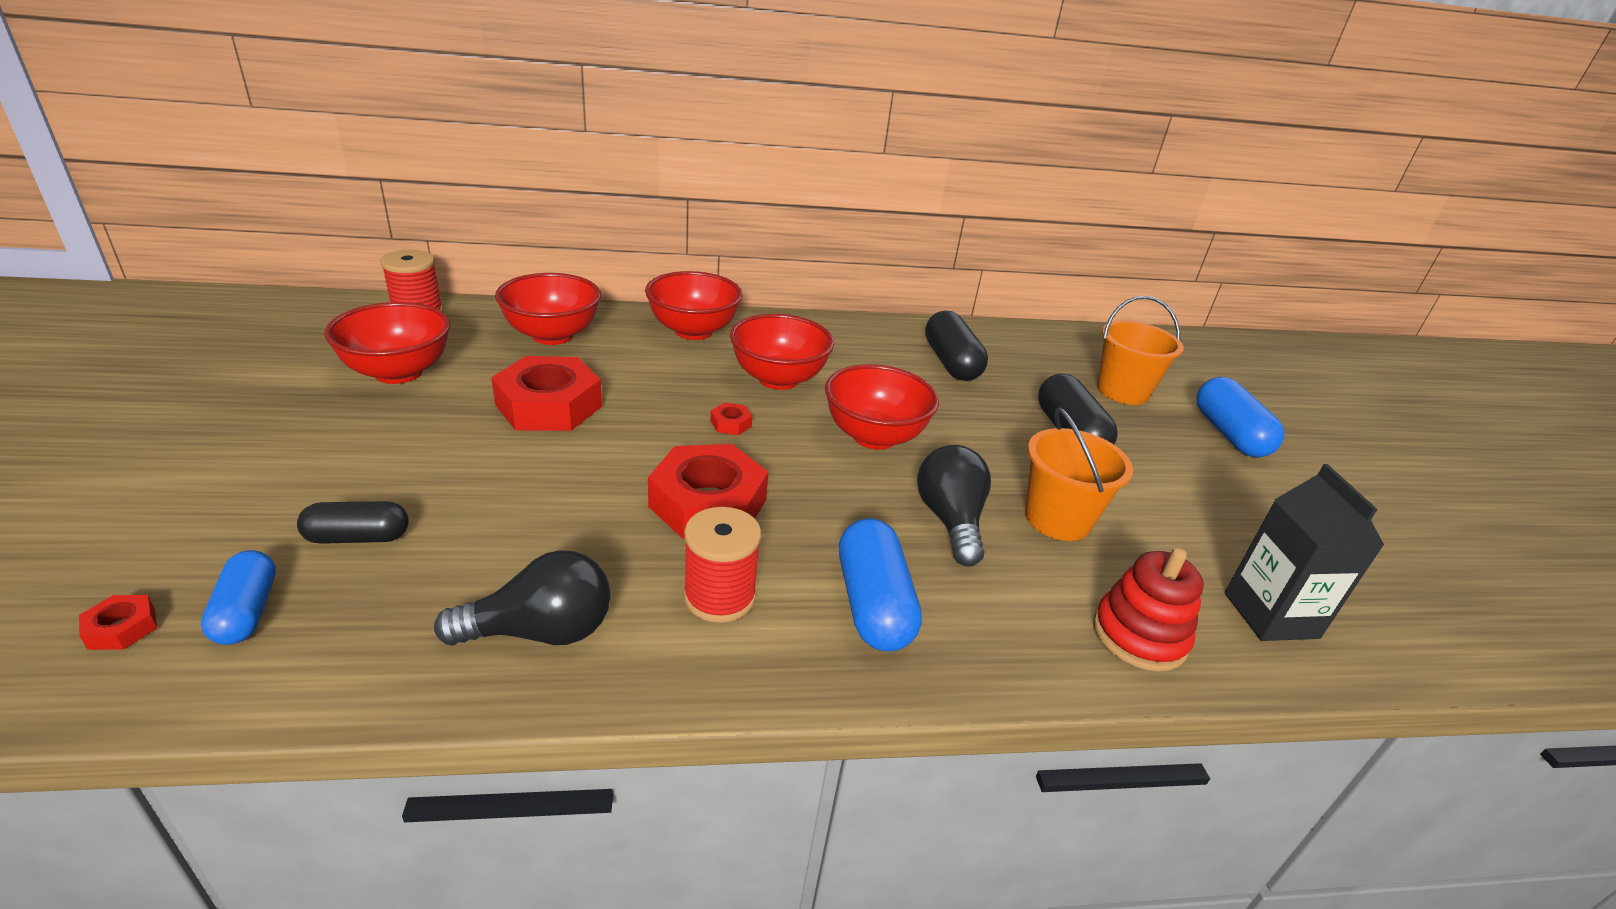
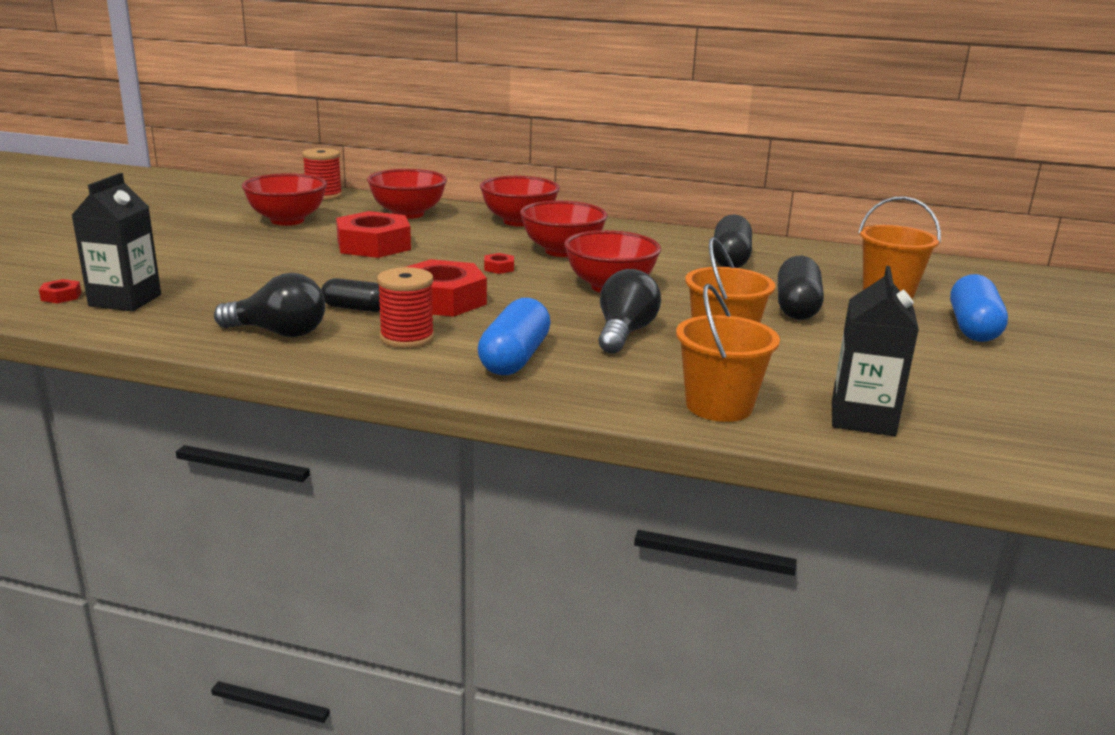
camera: 25 degrees right, 10 degrees down
(247, 612) = (125, 300): blue capsule -> black carton
(358, 537) = (205, 283): black capsule -> black capsule (356, 308)
(1139, 635) = (719, 406): red stacking toy -> orange bucket

